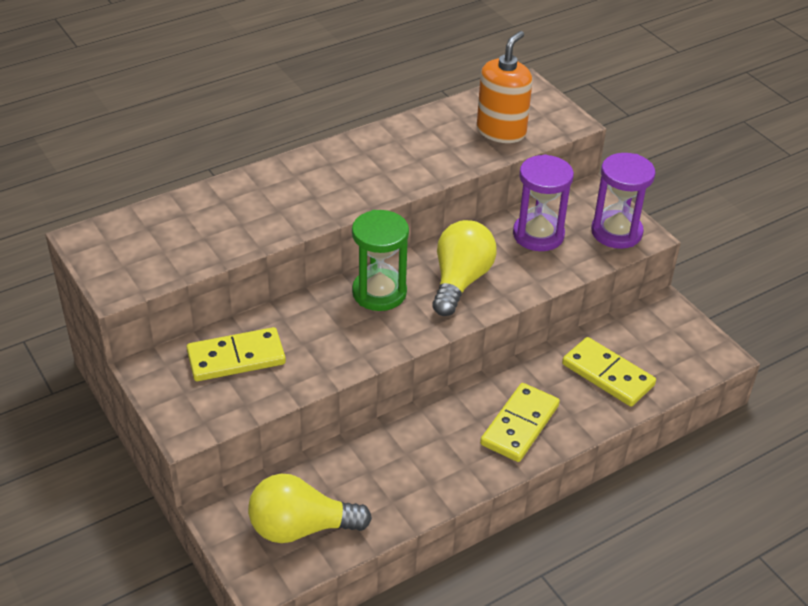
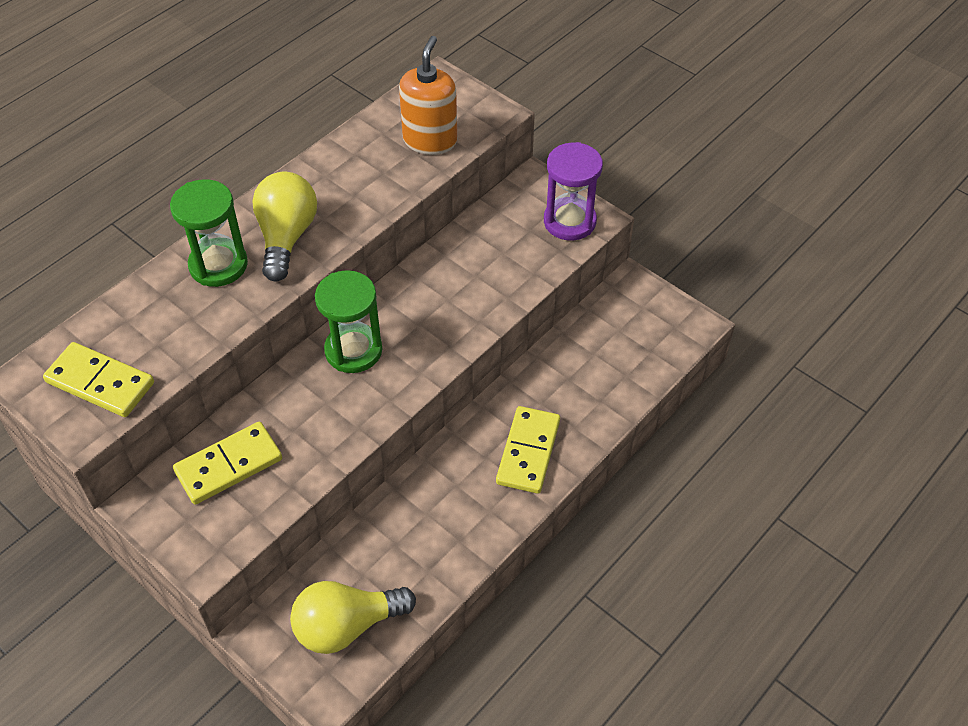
camera: 15 degrees left, 10 degrees up
(278, 188) = (218, 265): none -> green hourglass
(460, 281) = (431, 316): yellow light bulb -> yellow light bulb (286, 237)
(538, 235) = (493, 243): purple hourglass -> none
(607, 375) = (596, 373): yellow domino -> yellow domino (100, 383)

